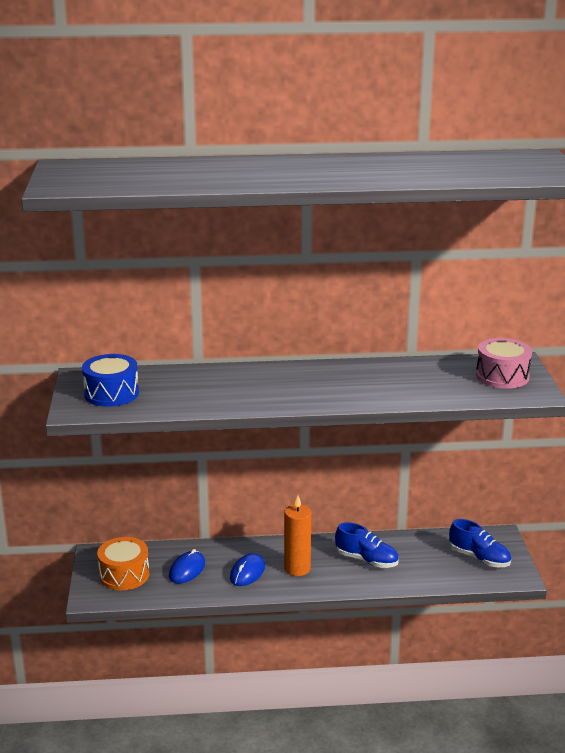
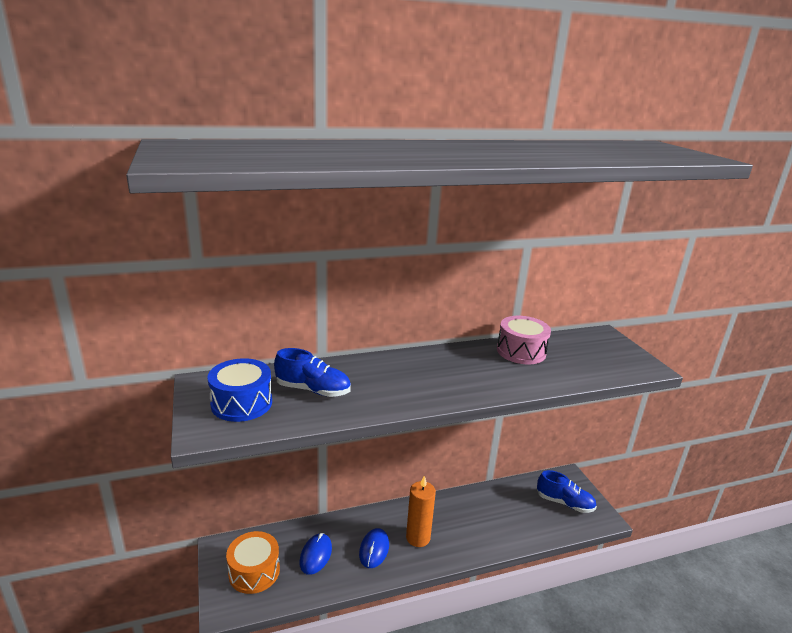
camera: 15 degrees left, 0 degrees up
(366, 560) = (474, 518): blue shoe -> blue shoe (313, 390)
(502, 376) = (604, 351): pink drum -> pink drum (521, 351)

